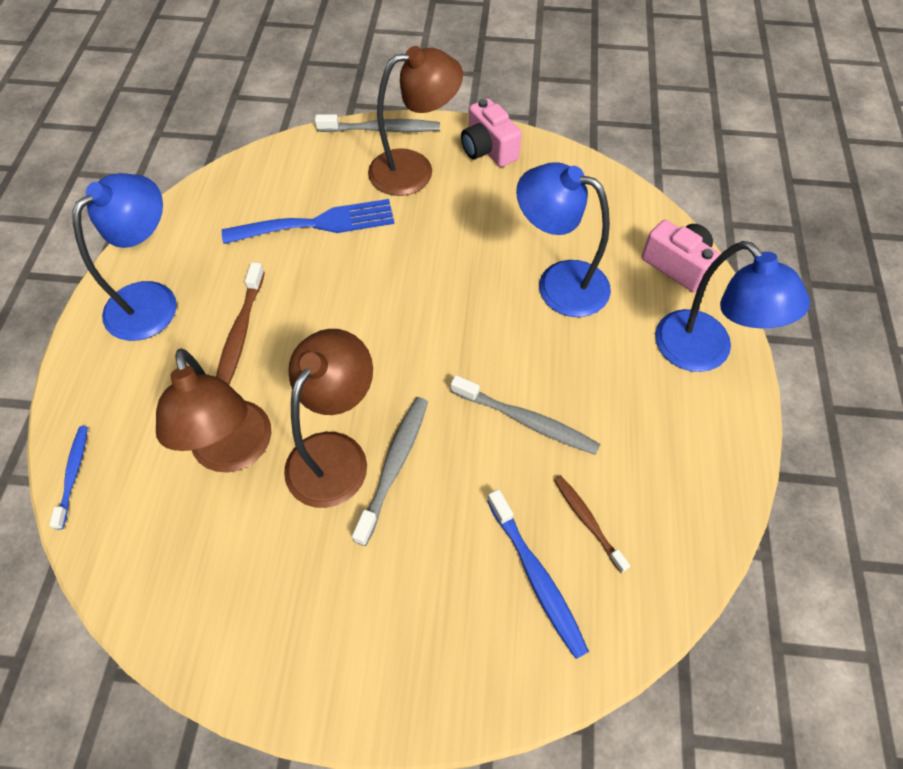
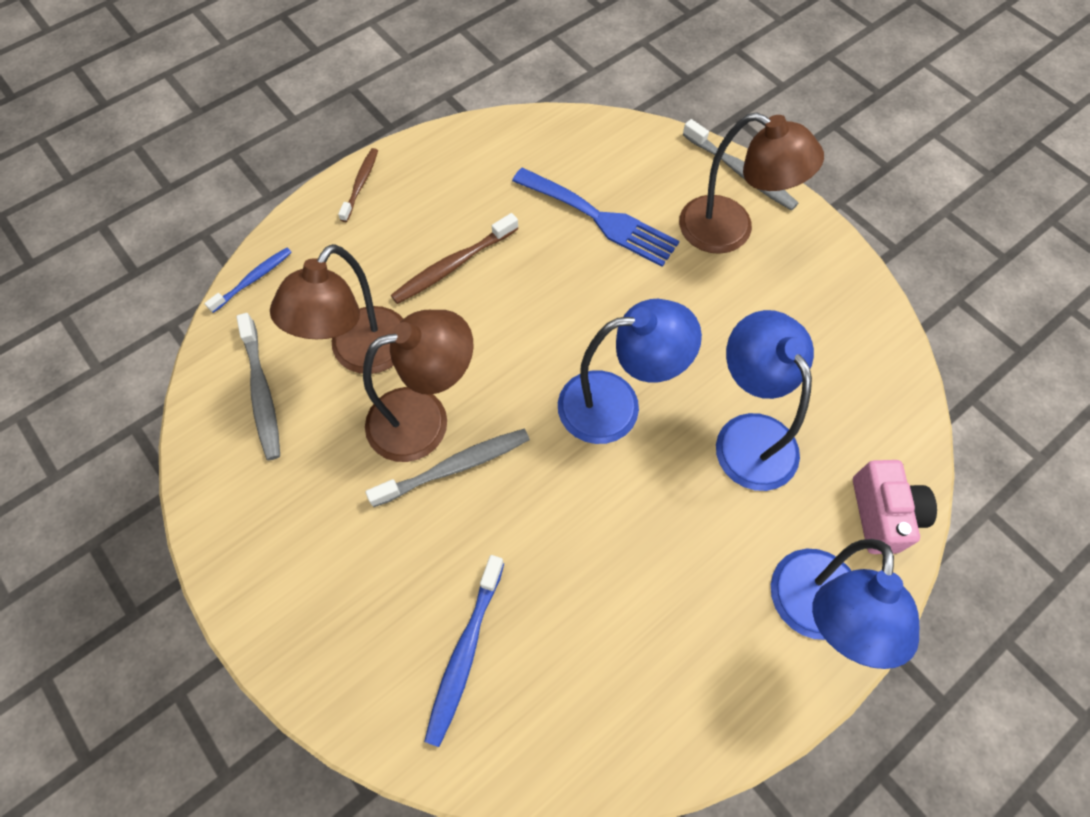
camera: 45 degrees right, 5 degrees up
(153, 300) = (421, 188): blue lamp -> blue lamp (616, 404)
(488, 149) = (818, 261): pink camera -> none
(527, 421) = (590, 526): grey toothbrush -> grey toothbrush (262, 392)
(587, 521) = (549, 652): brown toothbrush -> brown toothbrush (360, 184)

